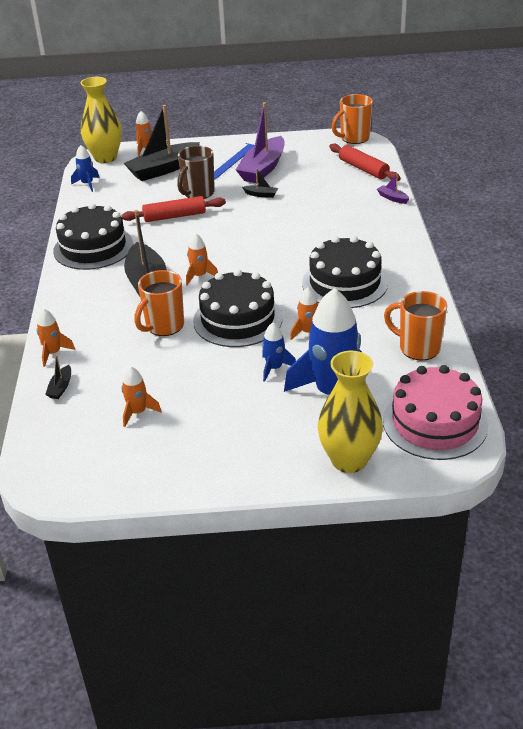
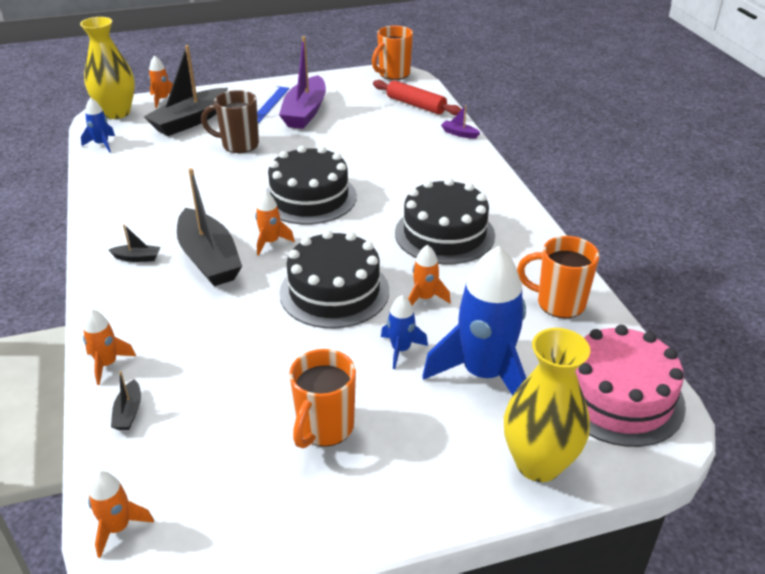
camera: 15 degrees left, 0 degrees up
(93, 247) = (128, 219): black cake -> black cake (309, 197)
(138, 412) = (244, 434): orange rocket -> orange rocket (118, 528)
(164, 326) = (245, 310): orange mug -> orange mug (324, 428)
(174, 216) = (219, 173): red rolling pin -> none
(198, 193) = (239, 145): brown mug -> brown mug turned 75 degrees clockwise
(261, 194) = (313, 141): black boat -> black boat (137, 258)

